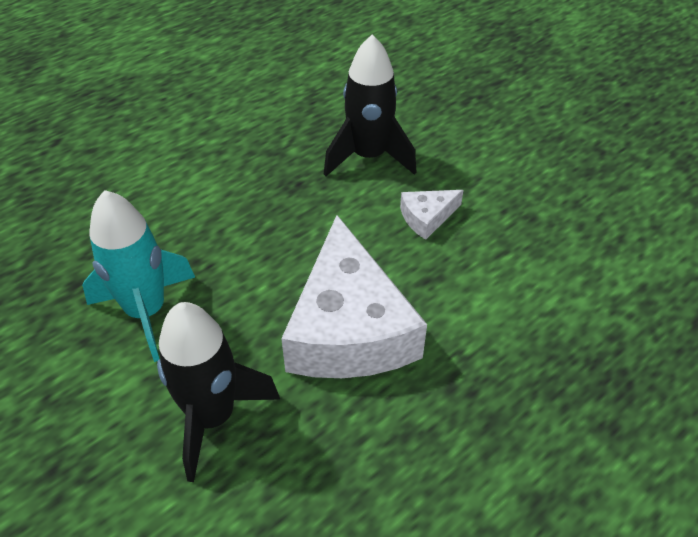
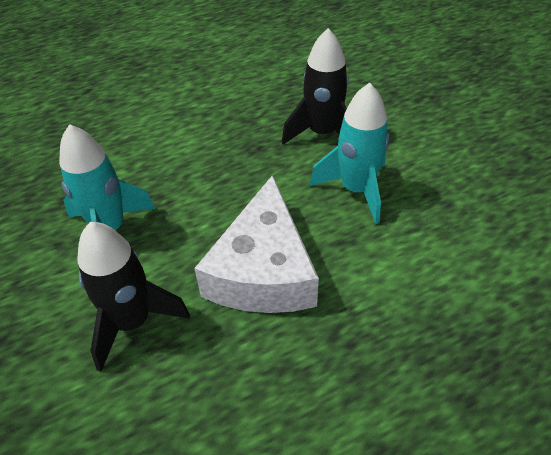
camera: 15 degrees right, 0 degrees up
(427, 217) = (356, 190): white cheese -> turquoise rocket

